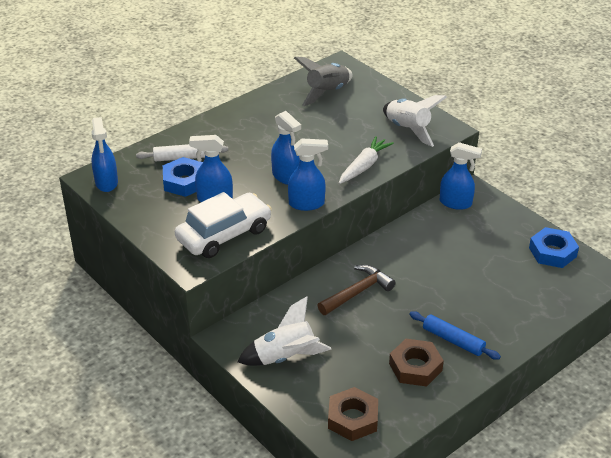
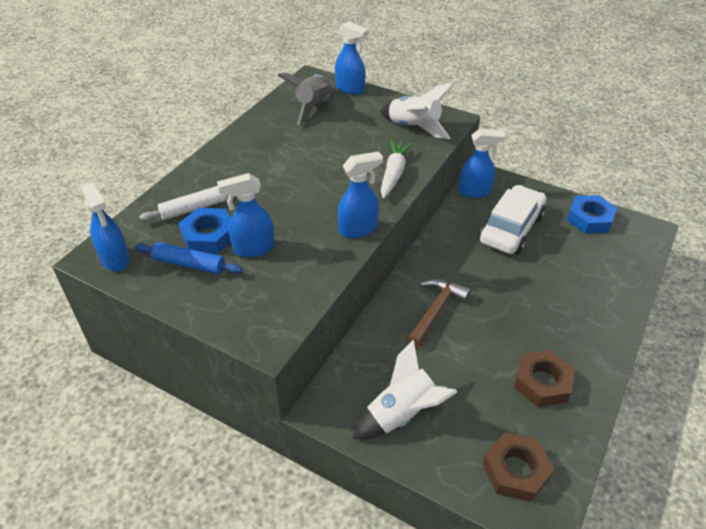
camera: 20 degrees left, 5 degrees up
(224, 234) = (285, 289): white car -> white car (511, 229)
(286, 177) = (319, 204): blue spray bottle -> blue spray bottle (350, 89)
(453, 340) = (560, 339): blue rolling pin -> blue rolling pin (189, 264)

